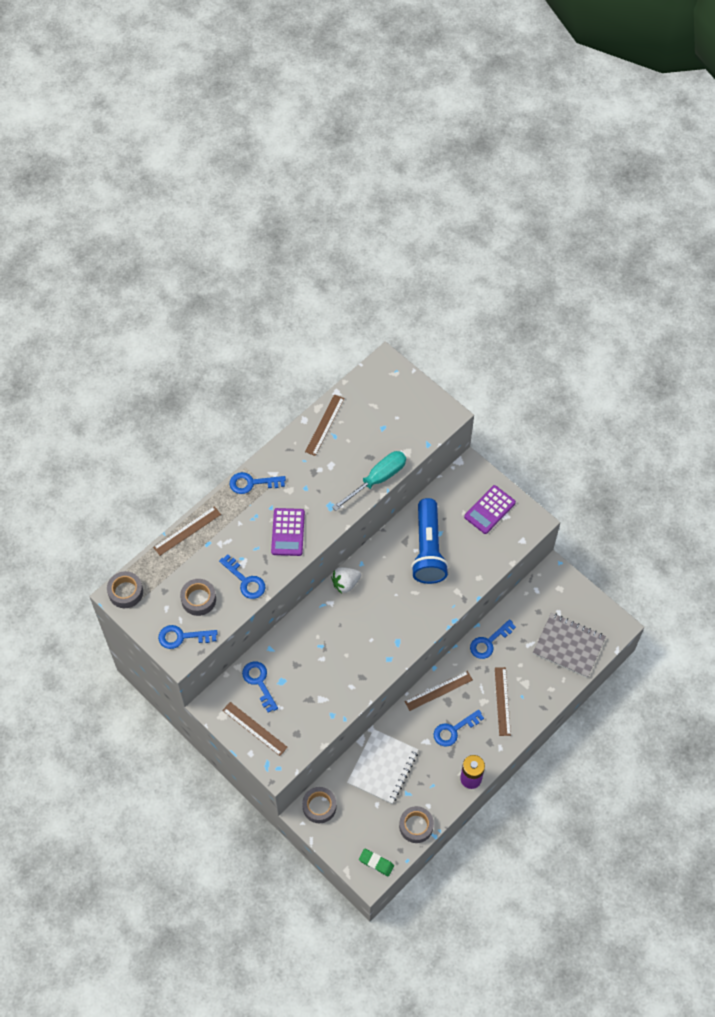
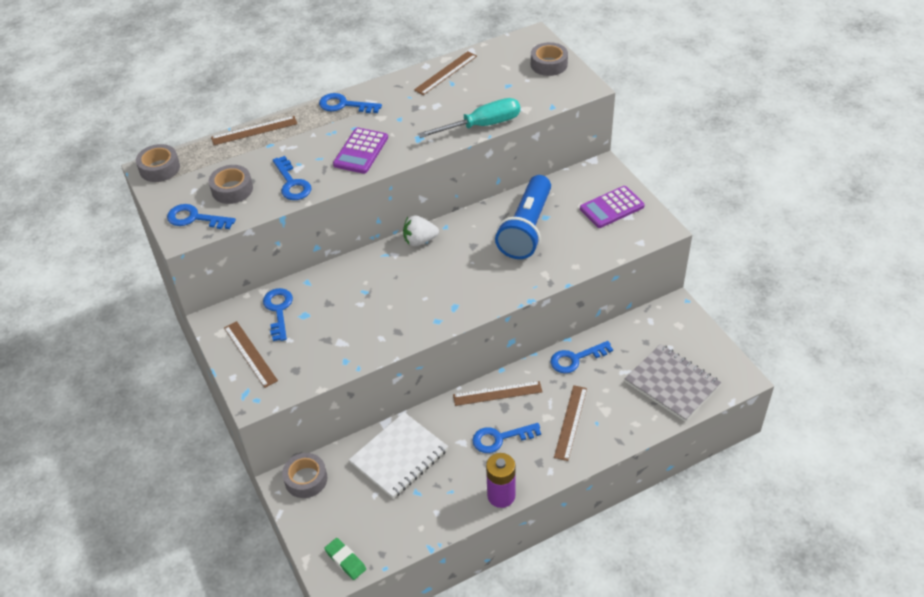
camera: 20 degrees right, 15 degrees down
(416, 826) = (412, 531): grey tape -> grey tape (549, 64)

